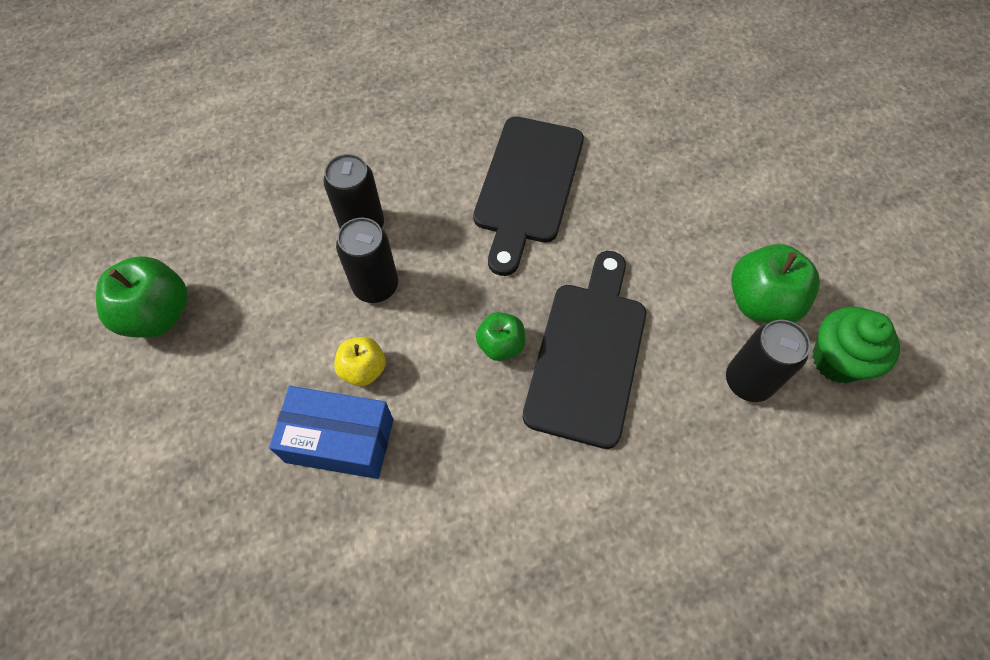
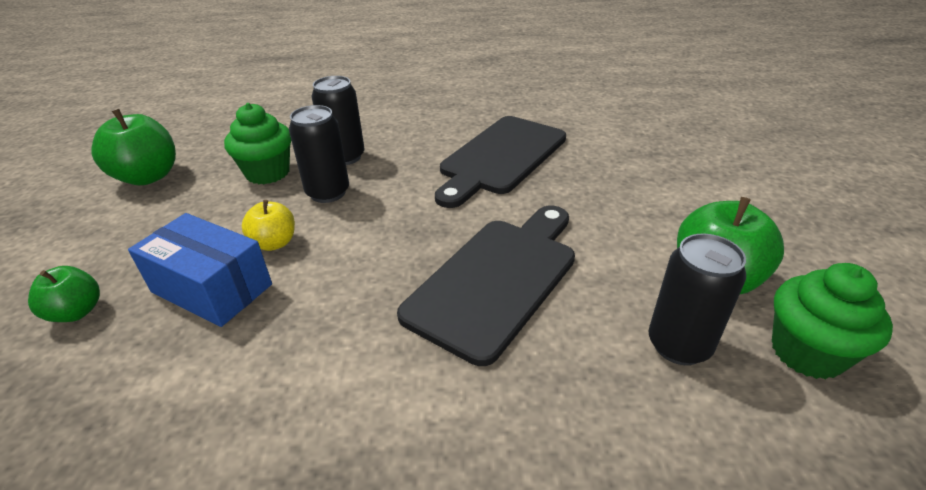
camera: 20 degrees right, 25 degrees down
(292, 273) = (268, 173): none -> green cupcake
(501, 345) = (412, 253): green apple -> green apple (76, 312)

